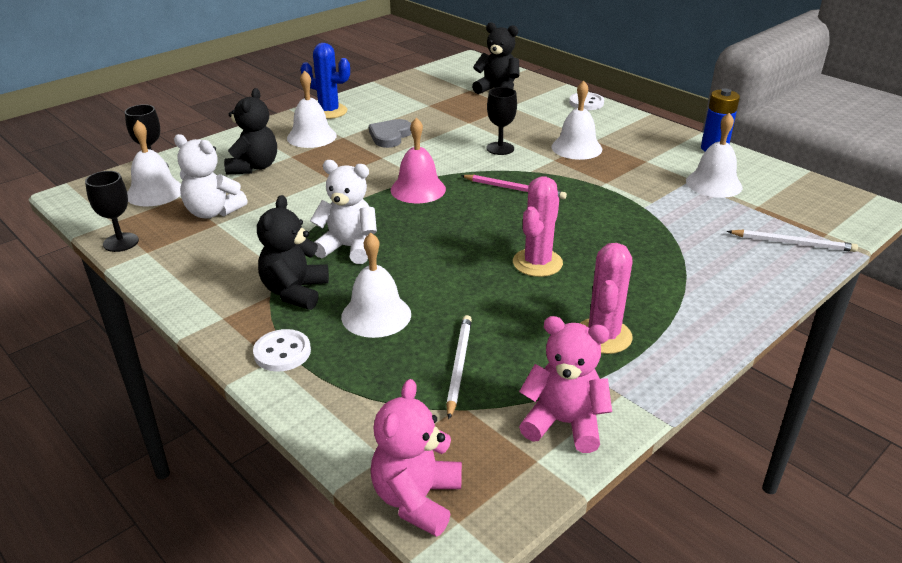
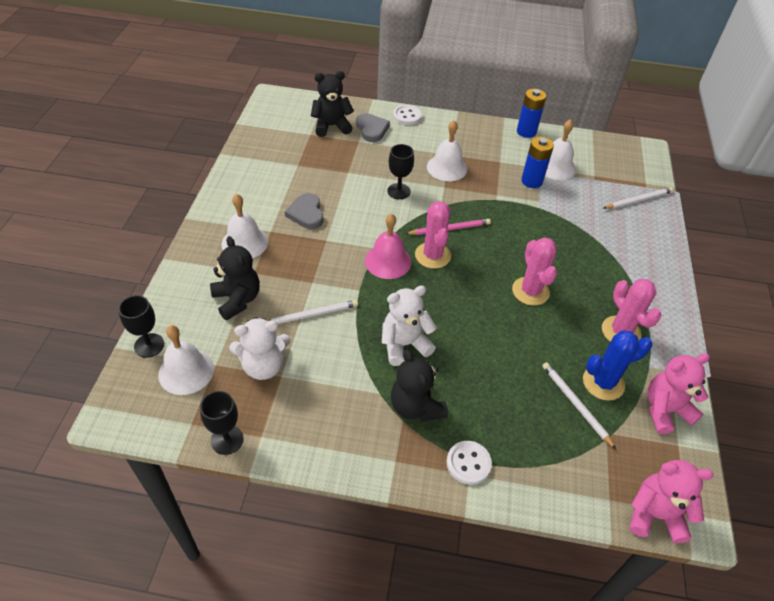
camera: 40 degrees left, 15 degrees up
(298, 197) = (311, 314): none -> white pencil
(329, 111) = (225, 206): blue cactus -> blue cactus (603, 383)
(376, 315) = (488, 394): white bell -> none
(417, 499) = (655, 515): pink teddy bear -> pink teddy bear turned 120 degrees clockwise
(468, 201) = (432, 255): none -> pink cactus
(535, 102) = (371, 129): none -> grey heart
(664, 185) = (531, 181): none -> blue battery

